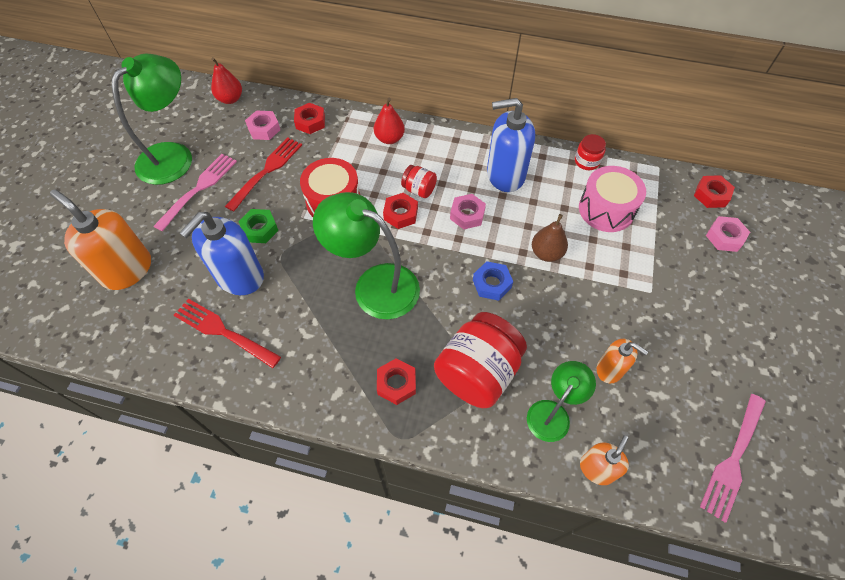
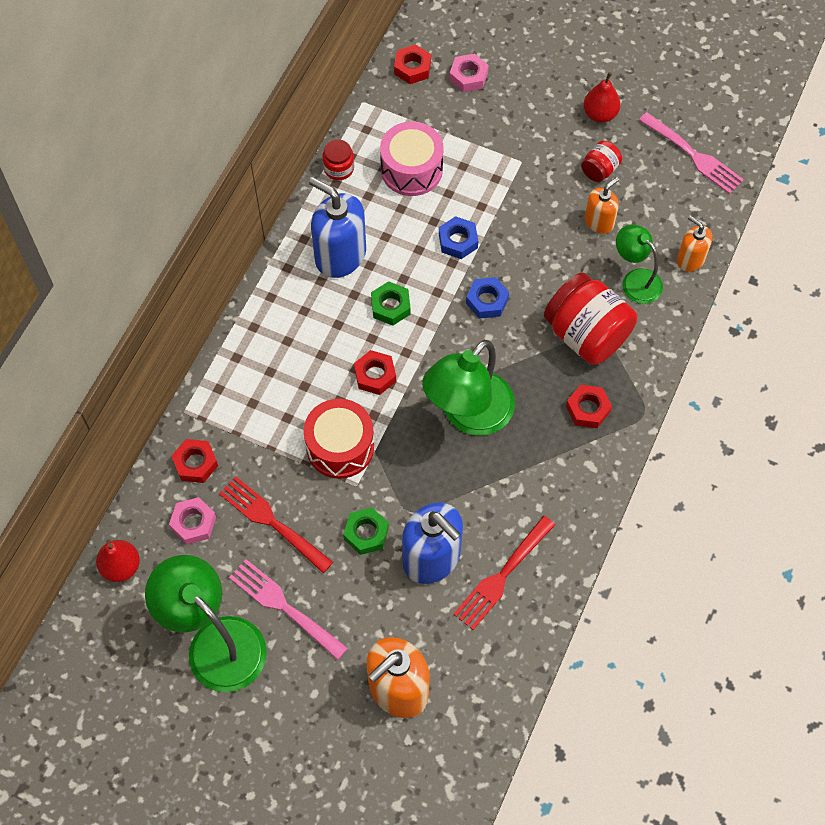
camera: 80 degrees left, 5 degrees up
(389, 138) = (250, 371): red pear -> red pear (600, 114)
(419, 190) = (342, 350): red jar -> red jar (599, 170)
(467, 215) = (390, 306): pink nut -> green nut
(505, 175) = (340, 255): blue soap dispenser -> blue soap dispenser turned 120 degrees clockwise
(546, 253) = (458, 241): brown pear -> blue nut

